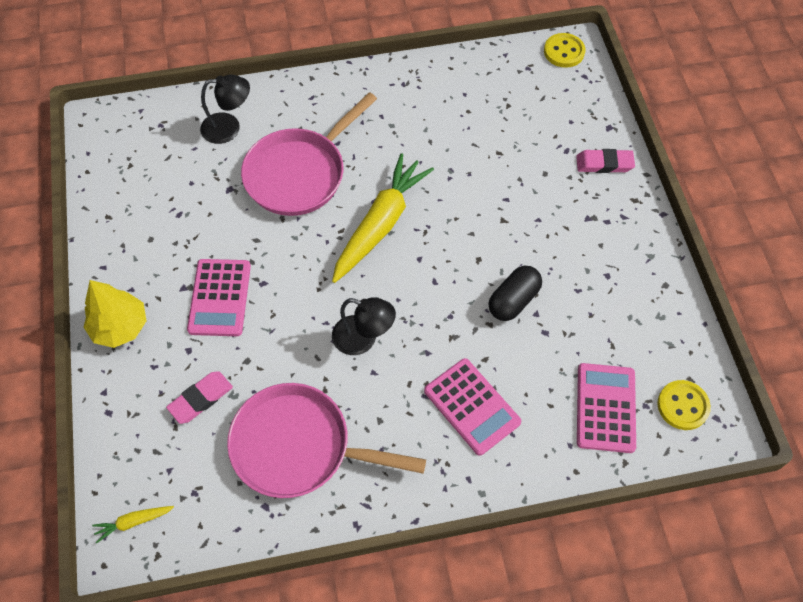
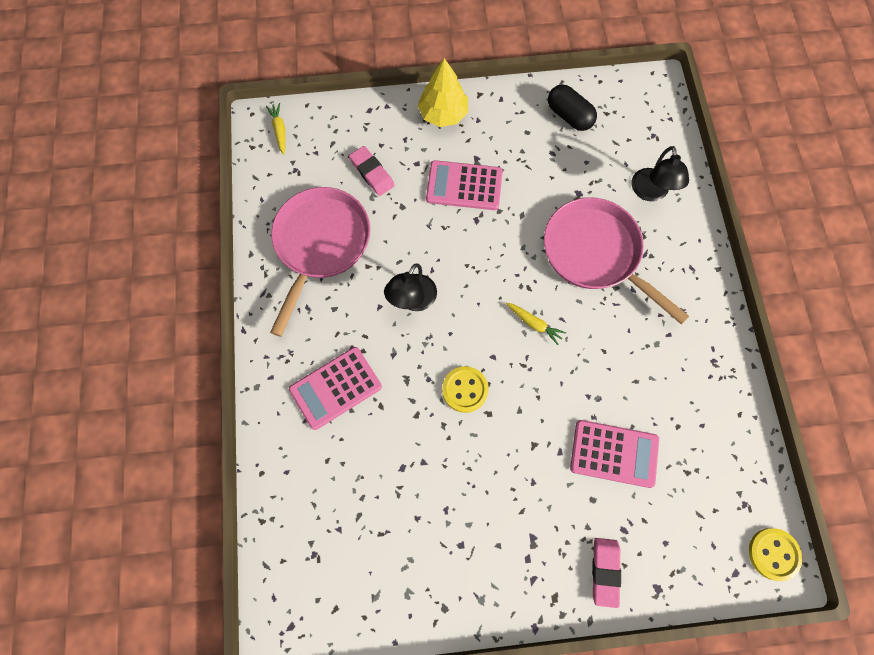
camera: 95 degrees right, 10 degrees up
(380, 224) = (534, 324): yellow carrot -> yellow carrot, size x0.42
(513, 300) = (439, 442): black capsule -> black capsule (569, 116)
(605, 408) = (317, 513): pink calculator -> pink calculator (614, 453)
(682, 406) = (308, 593): yellow button -> yellow button (465, 390)

